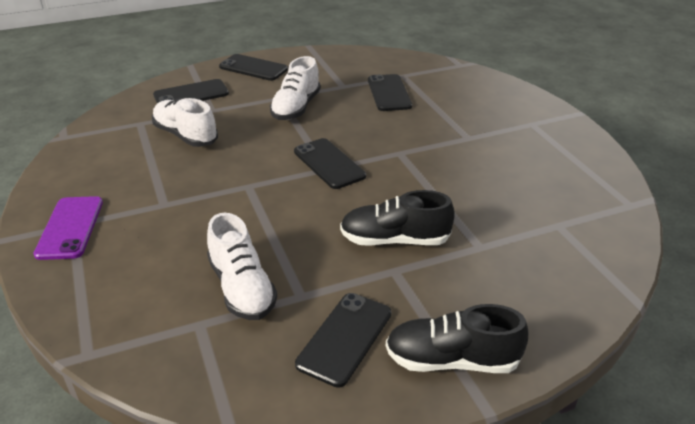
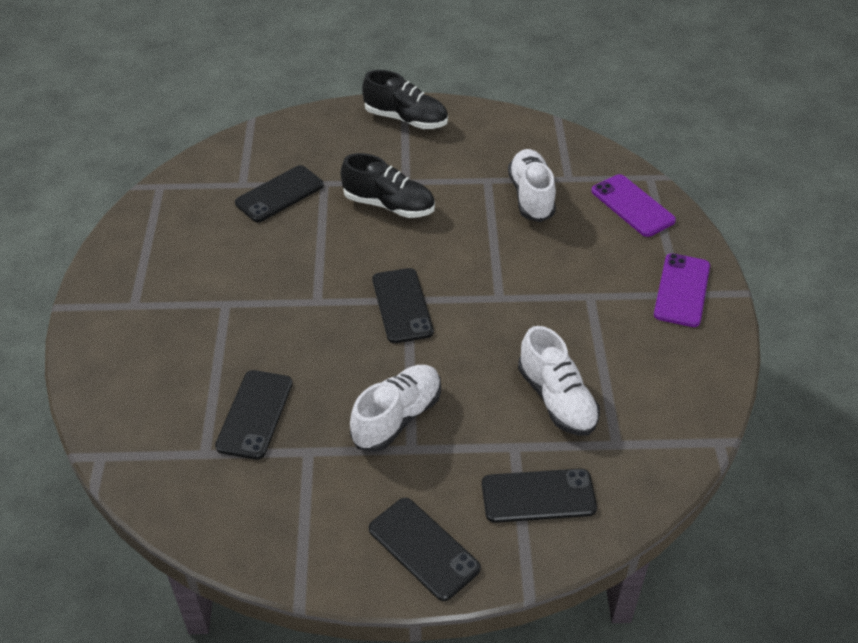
camera: 160 degrees left, 10 degrees up
(115, 306) = (632, 206): none -> purple phone
(345, 338) = (468, 146): black phone -> black phone (279, 194)

